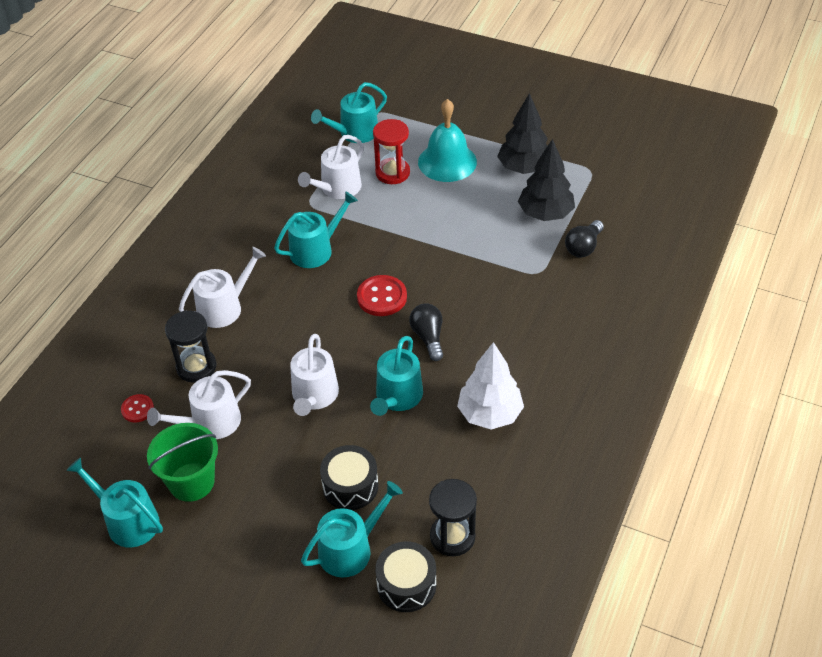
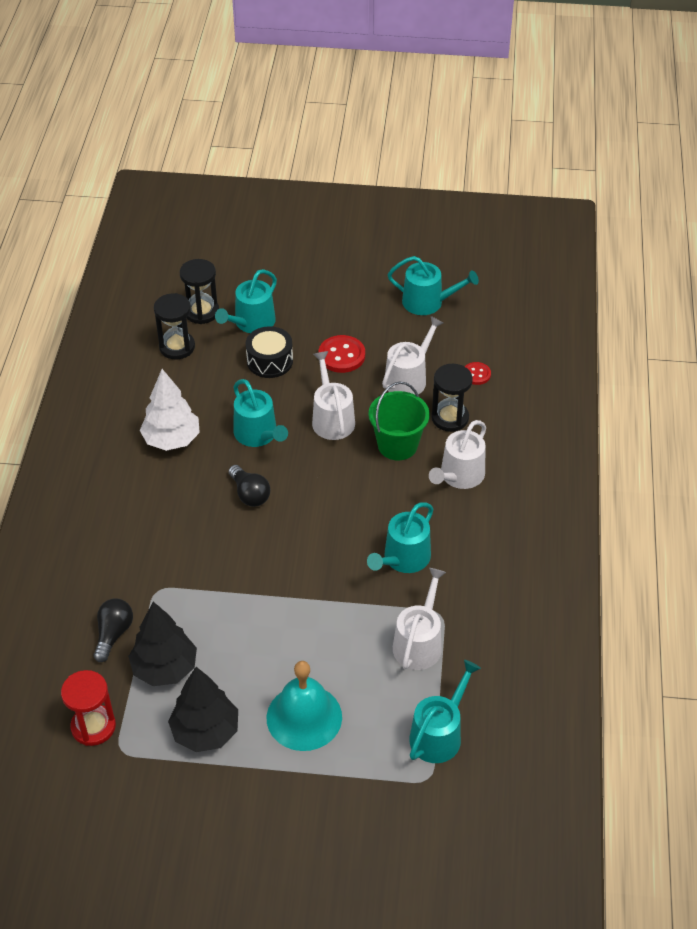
camera: 160 degrees right, 0 degrees up
(191, 482) = (396, 336): green bucket -> green bucket (397, 445)
(382, 297) = (311, 523): red button -> red button (341, 355)
(392, 173) = (364, 682): red hourglass -> red hourglass (93, 726)
(397, 397) = (258, 434): turquoise watering can -> turquoise watering can turned 150 degrees clockwise
(406, 584) = (201, 312): black drum -> black hourglass

